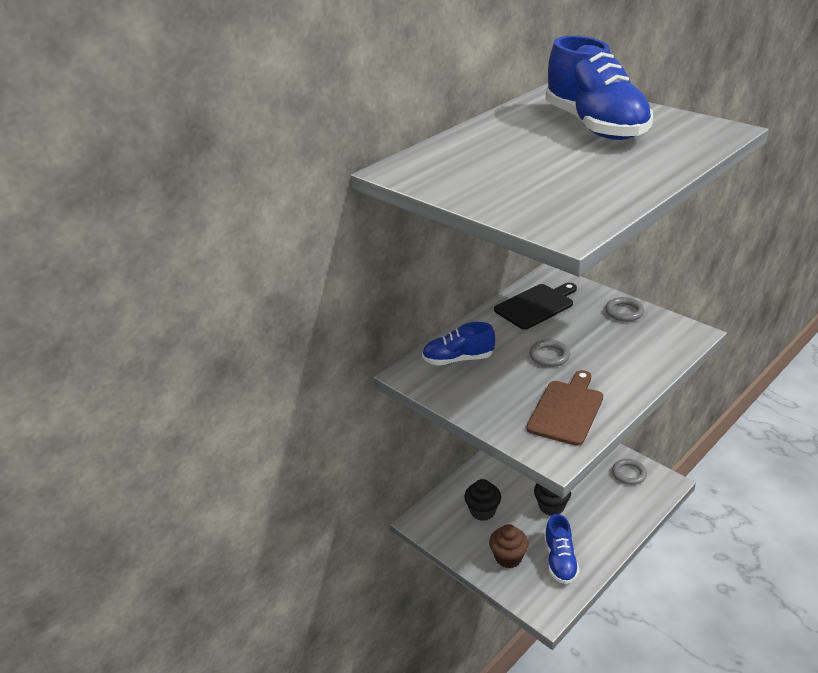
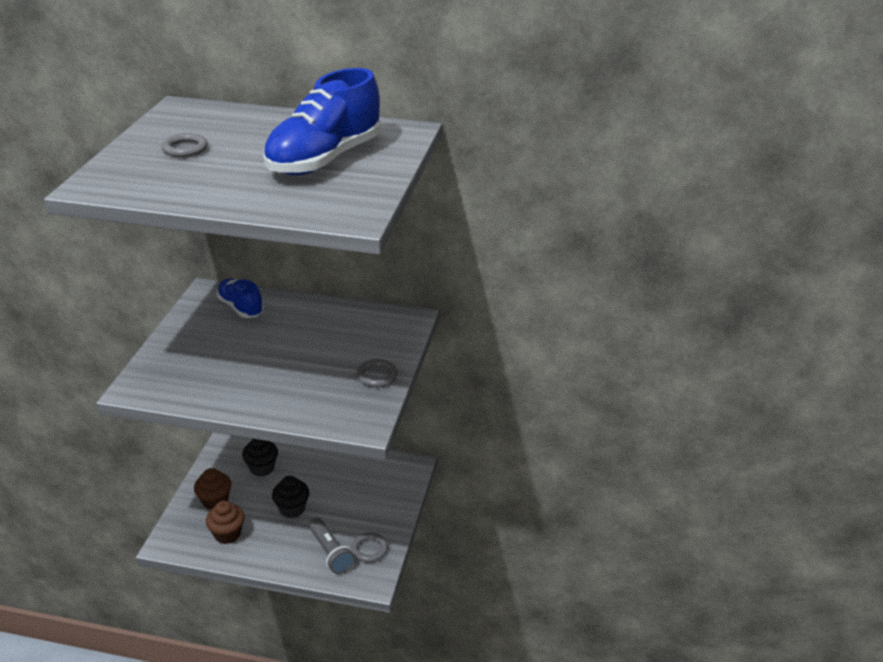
camera: 55 degrees right, 0 degrees up
(536, 305) = (353, 324): black cutting board -> none
(549, 356) = (274, 351): grey ring -> grey ring (185, 149)
(560, 560) = (227, 534): blue shoe -> brown cupcake
(567, 410) = (197, 379): brown cutting board -> none
(621, 498) = (330, 553): none -> grey flashlight

